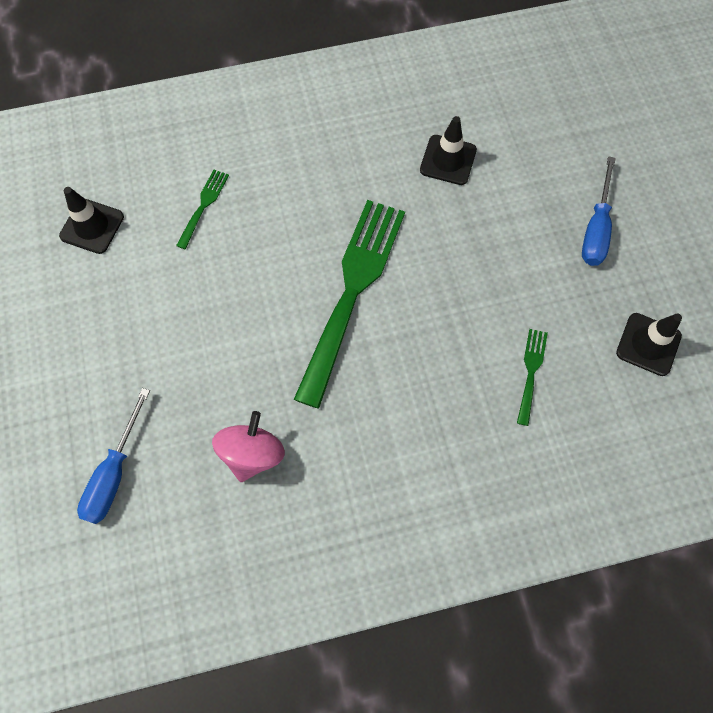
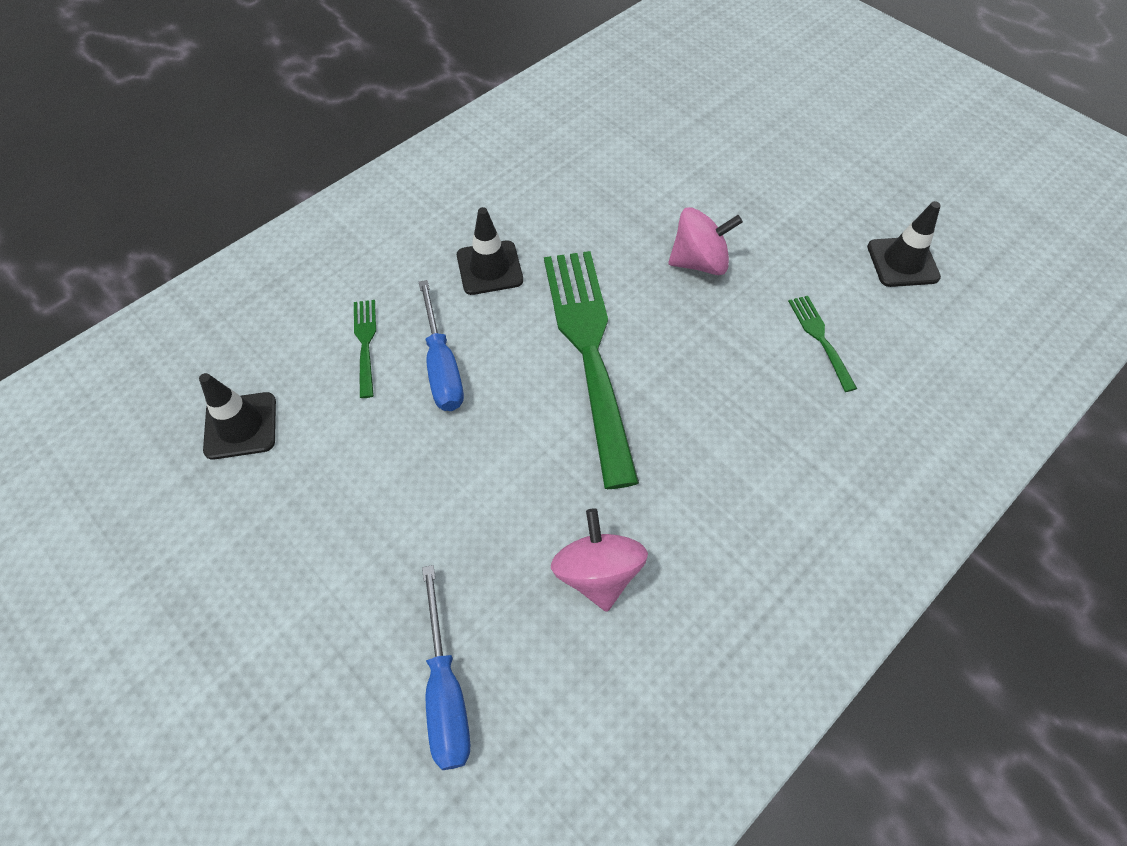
camera: 30 degrees left, 10 degrees down
(448, 160) = (598, 189): black traffic cone -> black traffic cone (489, 268)
(483, 262) = (699, 262): none -> pink spinning top
(596, 228) = (779, 187): blue screwdriver -> blue screwdriver (442, 366)

